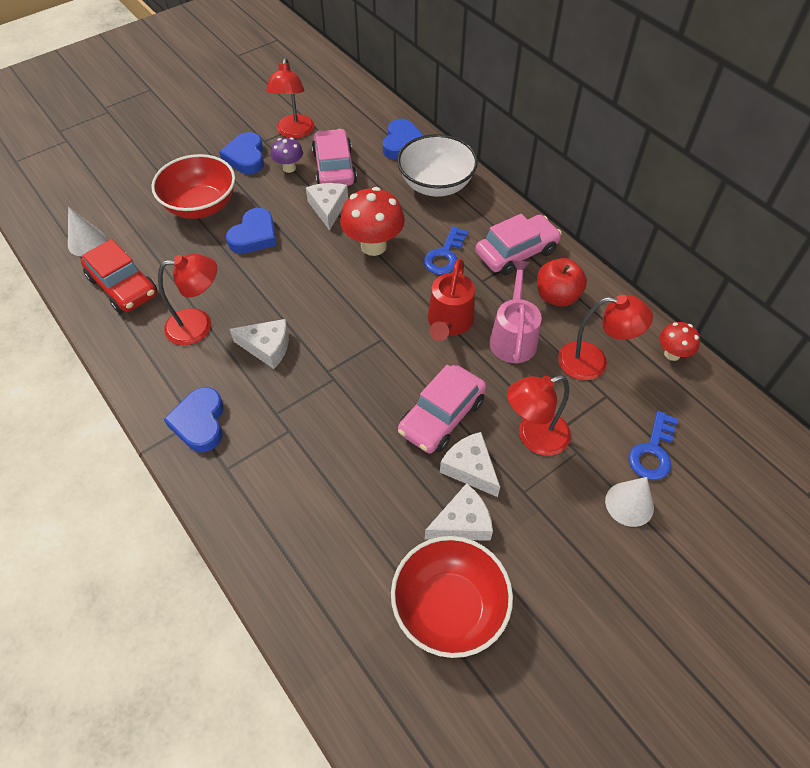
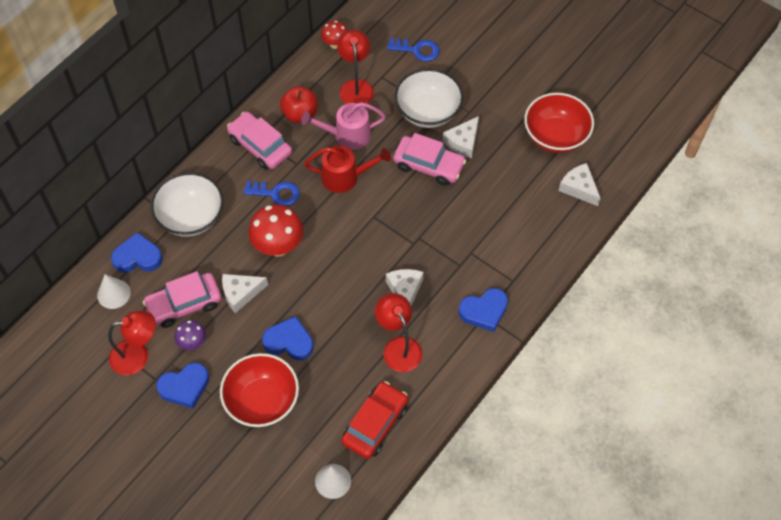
camera: 105 degrees left, 5 degrees up
(462, 522) = (501, 139): white cheese -> white cheese (579, 188)
(534, 437) = (428, 112): red lamp -> white bowl
(629, 504) = (458, 59): white cone -> white cone (113, 294)

